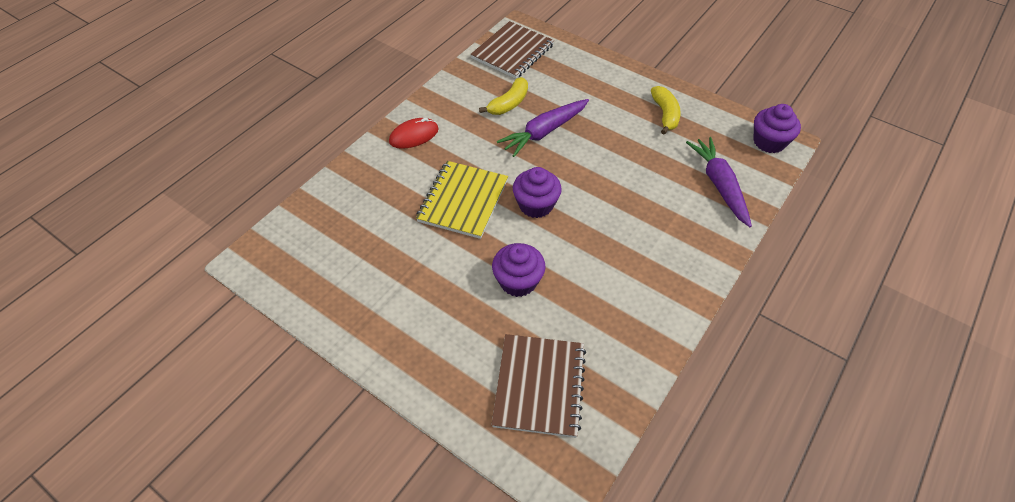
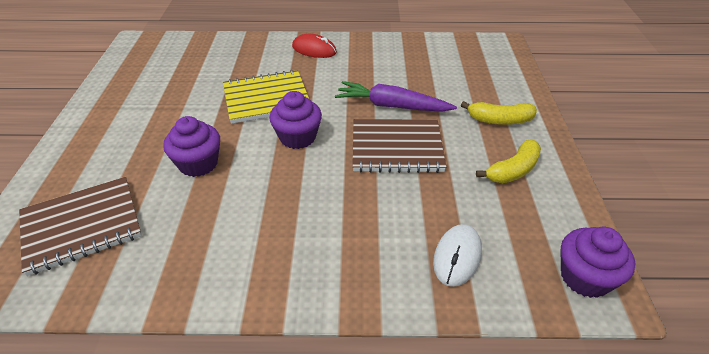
camera: 55 degrees right, 10 degrees down
(509, 103) = (403, 75): yellow banana -> yellow banana (499, 120)
(512, 52) = (467, 52): brown notebook -> brown notebook (396, 148)
(719, 185) = (457, 256): purple carrot -> white mouse

